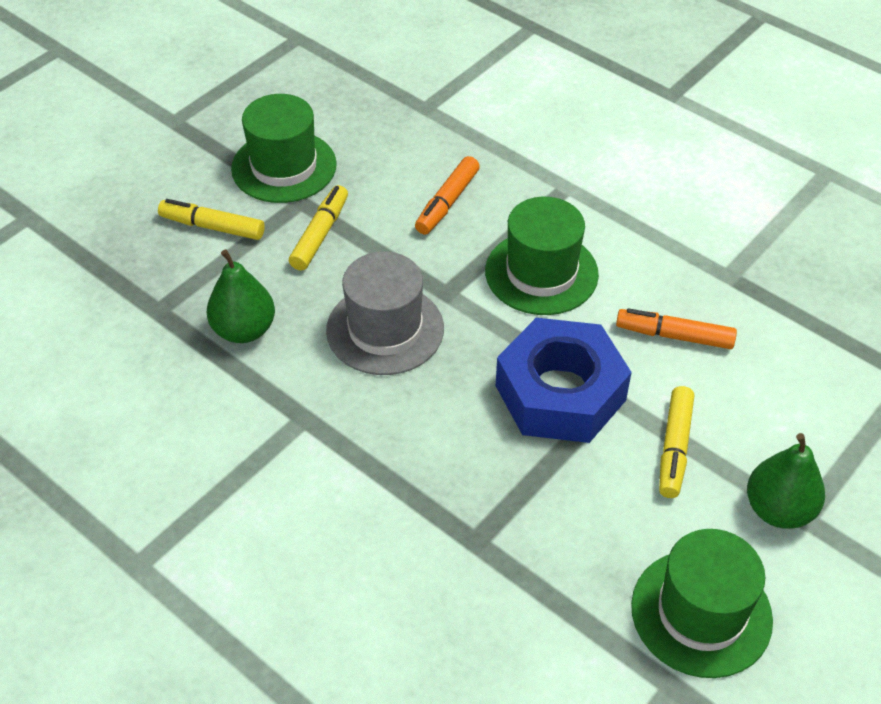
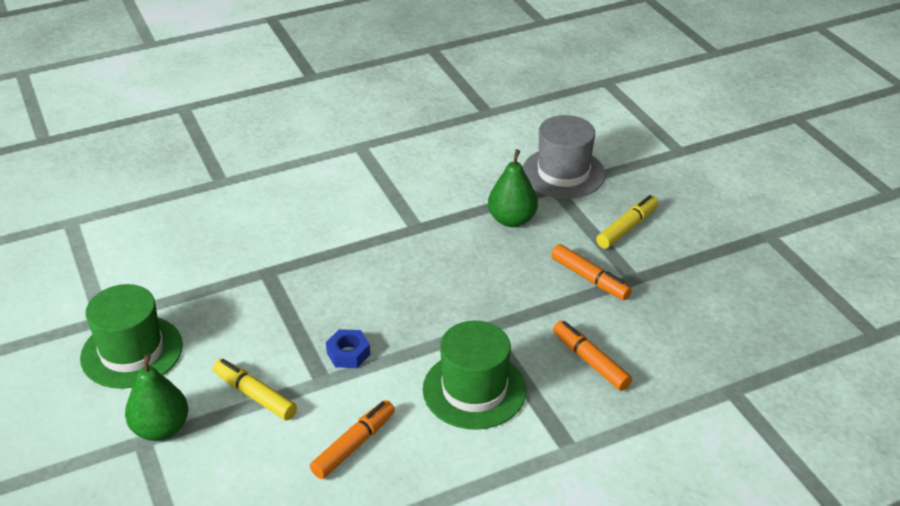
camera: 115 degrees right, 10 degrees down
(284, 167) = (682, 280): green hat -> none
(320, 234) = (589, 278): yellow marker -> orange marker
(385, 329) = (469, 284): grey hat -> grey hat (563, 173)
(560, 393) = (348, 353): blue nut -> blue nut, size x0.41

